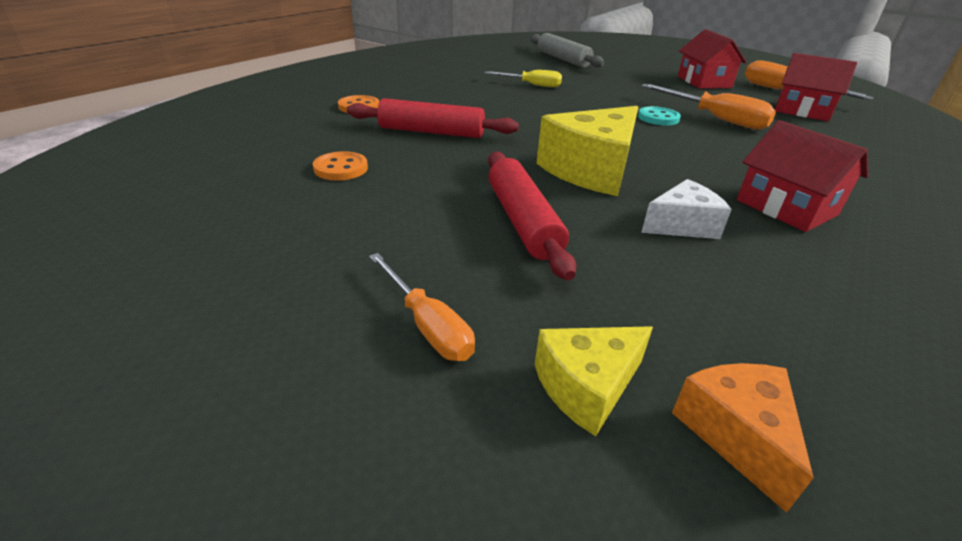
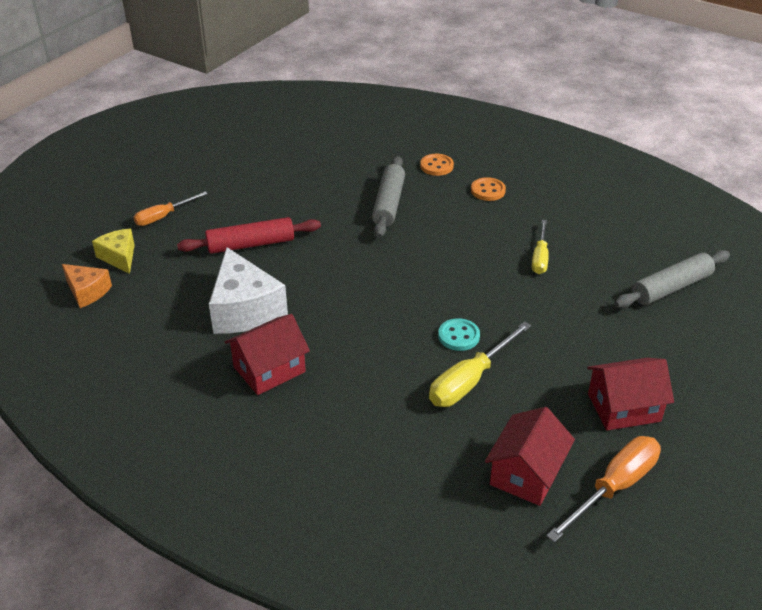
camera: 90 degrees right, 5 degrees up
(341, 168) = (318, 174): orange button -> orange button (488, 191)
(431, 132) = (388, 204): red rolling pin -> grey rolling pin
(591, 170) = (326, 279): yellow cheese -> none
(682, 225) = (245, 309): white cheese -> white cheese, size x1.76
(715, 118) = (470, 380): orange screwdriver -> yellow screwdriver
(736, 434) = (87, 292): orange cheese -> orange cheese turned 45 degrees clockwise

